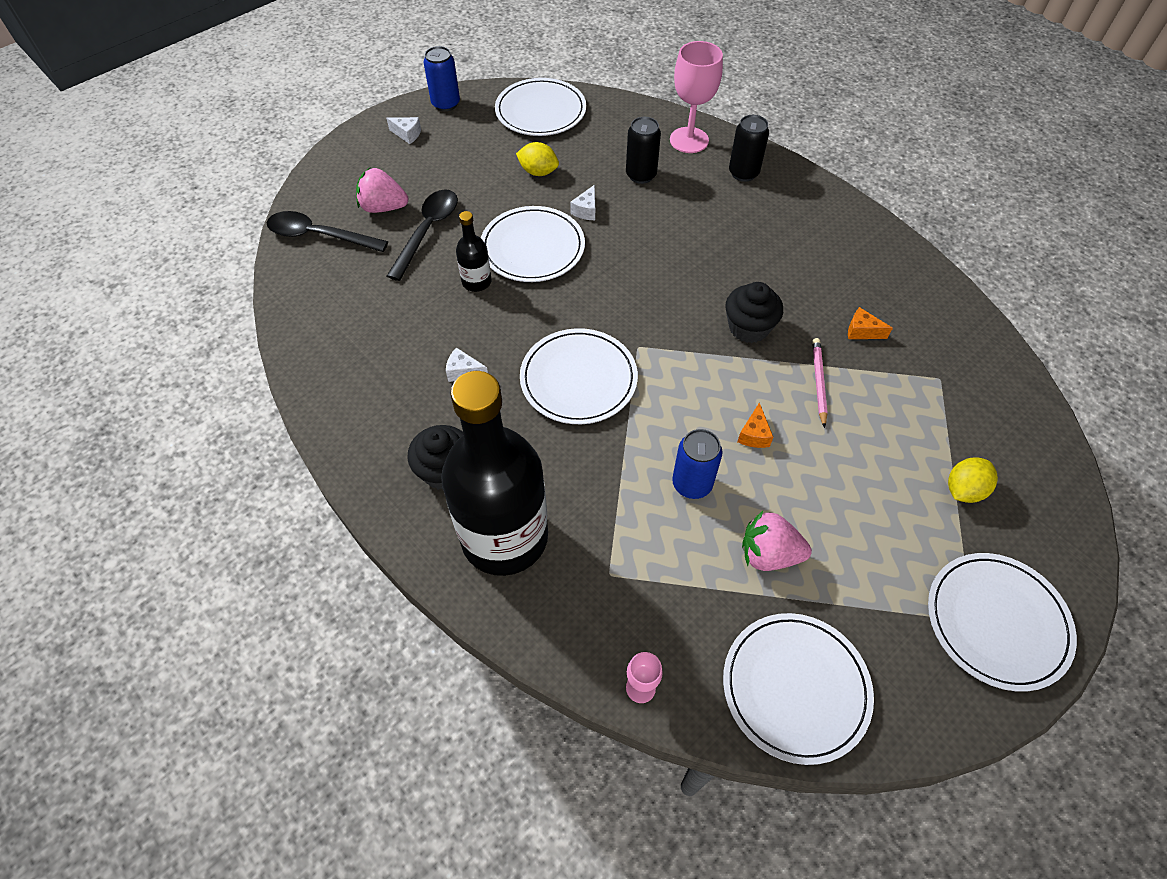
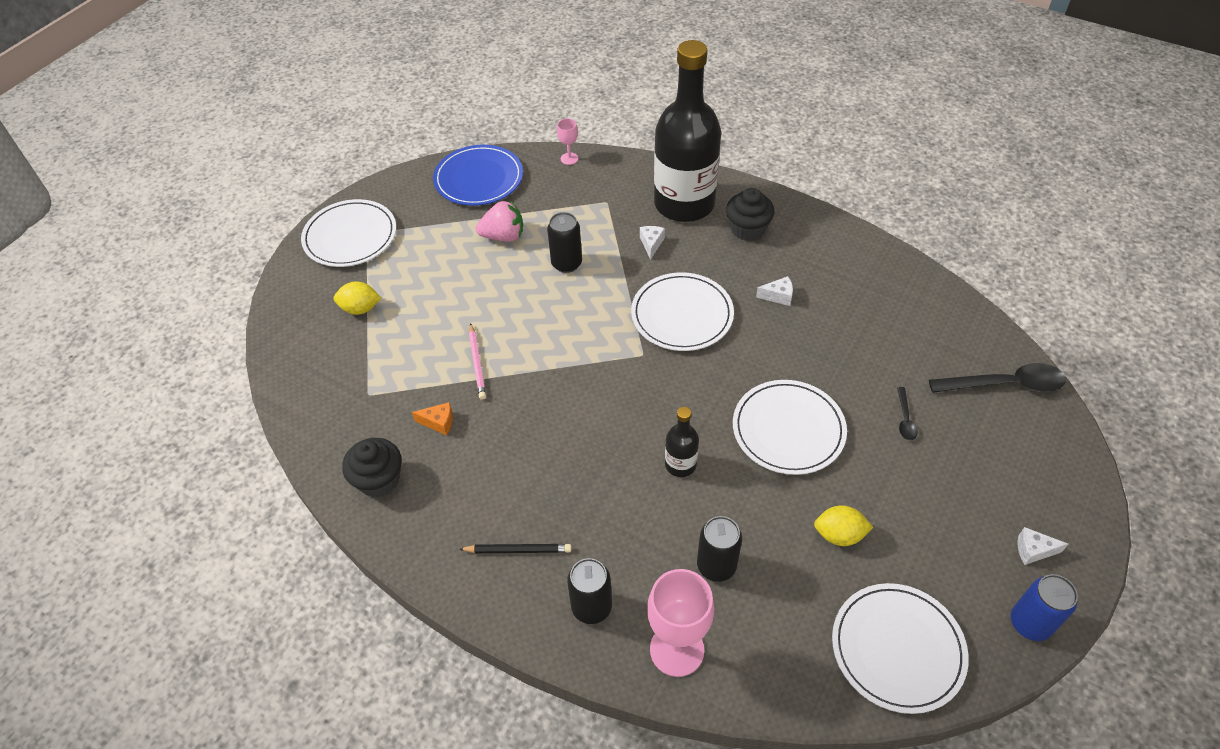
camera: 165 degrees right, 5 degrees down
(383, 207) = (972, 435): pink strawberry -> none
(427, 231) = (905, 419): black spoon -> black spoon, size x0.49
(476, 282) = (819, 377): black bottle -> black bottle (680, 464)
(586, 210) = (756, 493): white cheese -> white cheese (651, 244)
(692, 484) = (566, 263): blue can -> black can
(748, 327) = (547, 398): black cupcake -> black cupcake (379, 479)
(754, 434) = (526, 308): orange cheese -> none
(795, 217) = (518, 550): none -> black pencil
(795, 687) = (479, 178): white plate -> blue plate
(963, 490) = (360, 309): yellow lemon -> yellow lemon turned 60 degrees clockwise

